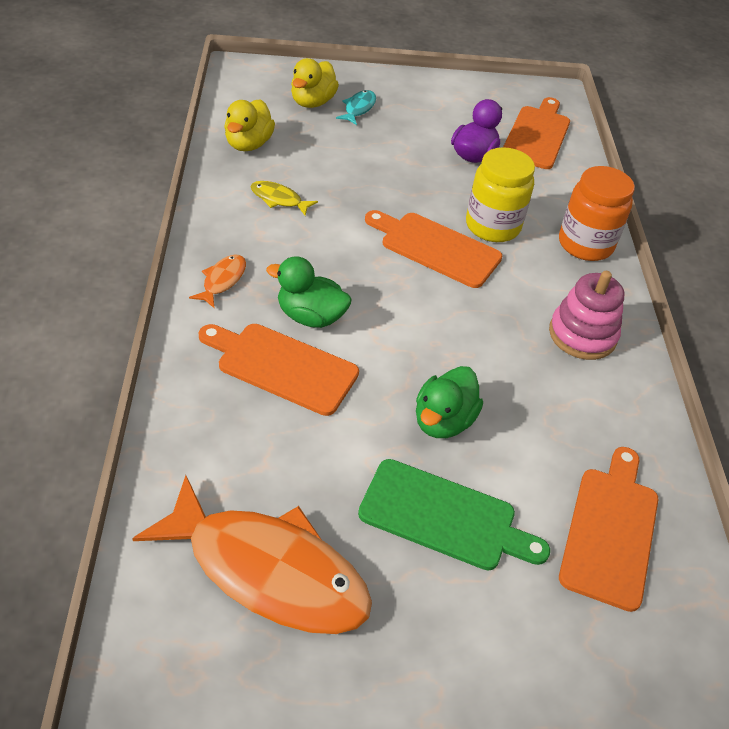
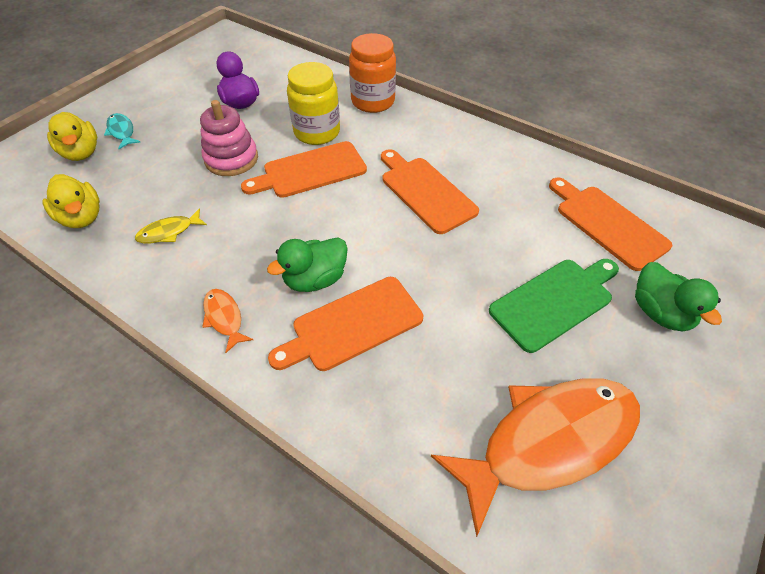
camera: 50 degrees left, 5 degrees up
(443, 421) = (472, 256): green duck -> green duck (659, 312)
(537, 135) = (254, 65): orange cutting board -> orange cutting board (425, 192)
(582, 335) = (447, 147): pink stacking toy -> pink stacking toy (231, 159)

